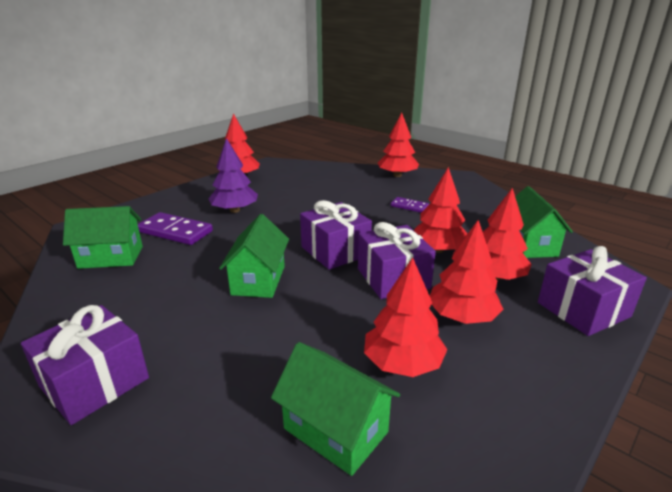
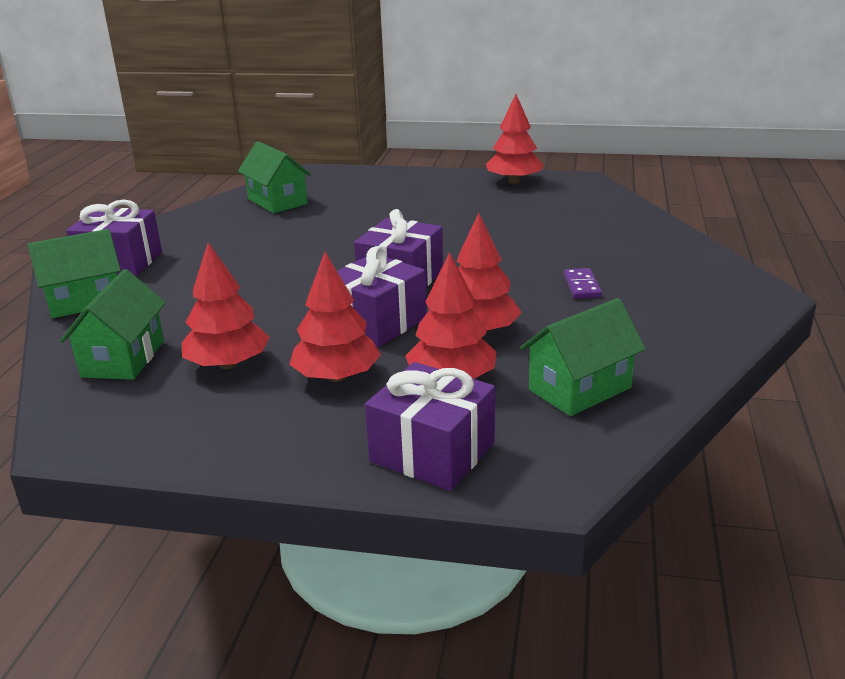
camera: 60 degrees right, 0 degrees up
(175, 231) = (349, 204): purple domino -> none
(234, 210) = (427, 208): purple tree -> none
(258, 280) = (303, 265): green house -> green house (85, 301)
(397, 175) = (680, 252): red tree -> none

